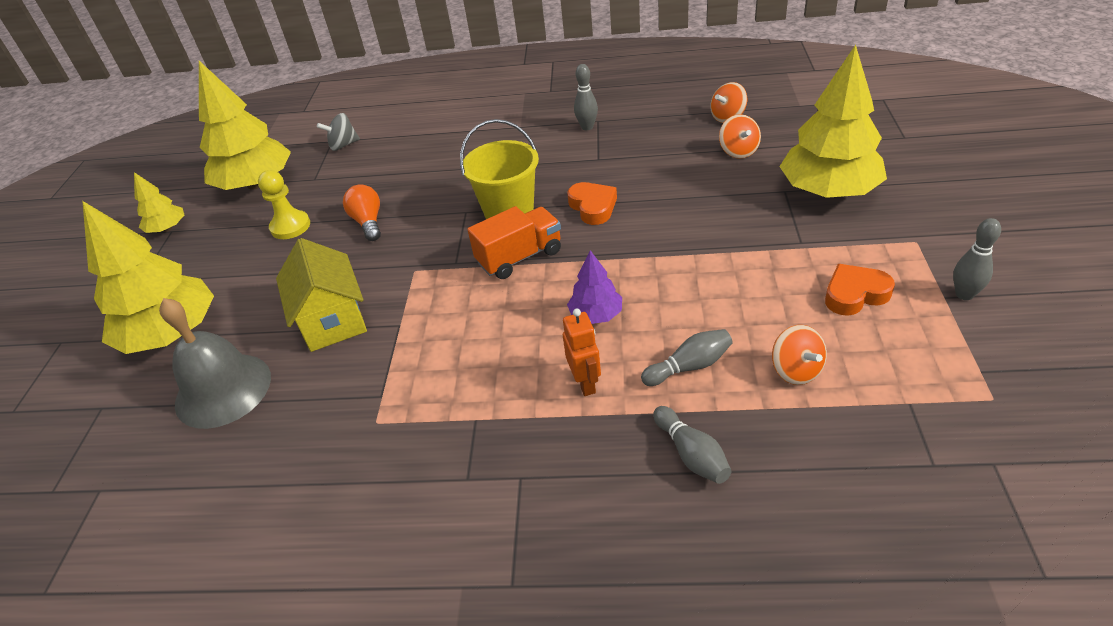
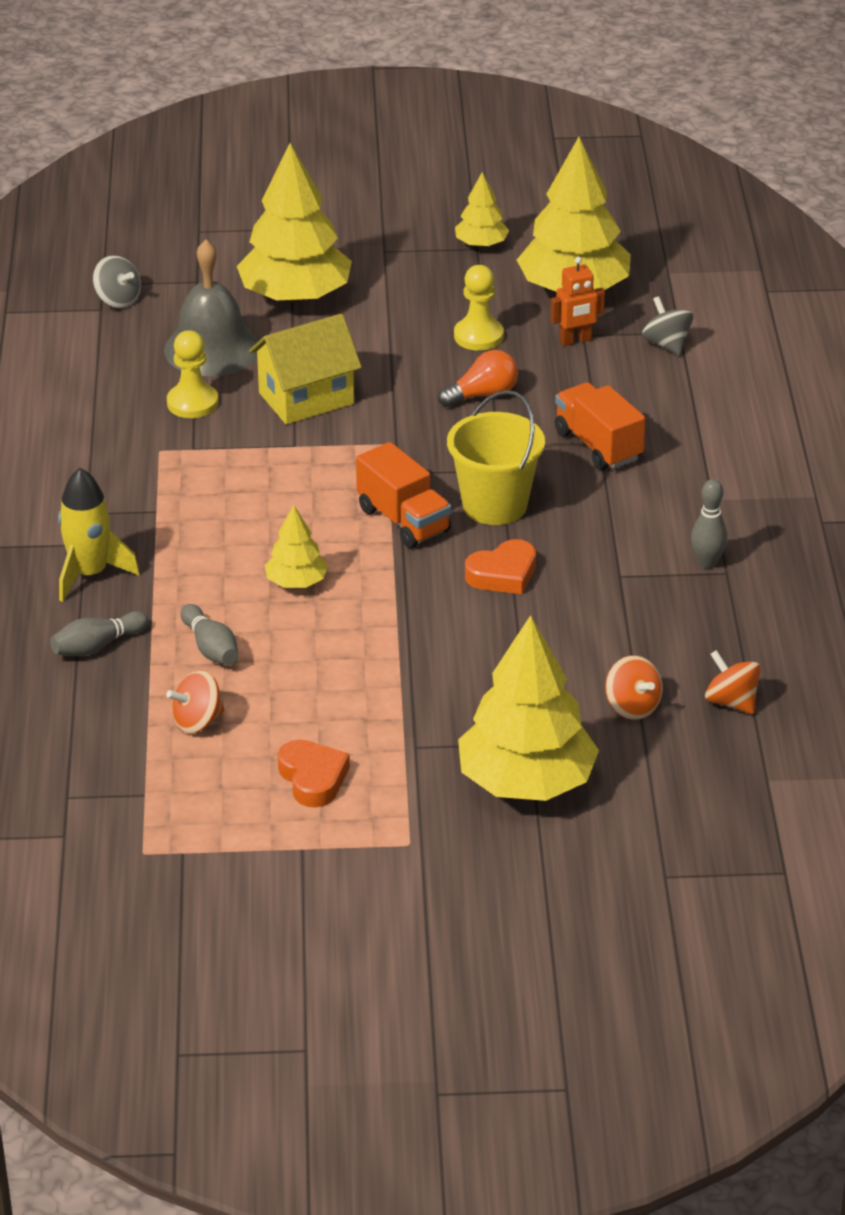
camera: 80 degrees right, 5 degrees down
(92, 475) = (117, 300): none -> grey spinning top
(307, 400) = (192, 403): none -> yellow pawn
(449, 170) = (598, 445): none -> orange truck
(572, 469) = (89, 574): none -> yellow rocket
(585, 383) = (195, 578): orange robot -> orange robot (575, 340)
(596, 315) = (296, 582): purple tree -> yellow tree
(738, 151) = (632, 707): orange spinning top -> orange spinning top turned 105 degrees counterclockwise
(964, 294) = (304, 865): grey bowling pin -> none

